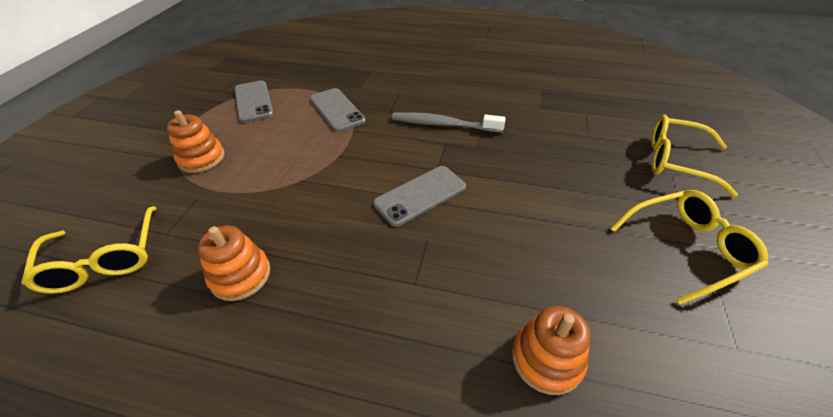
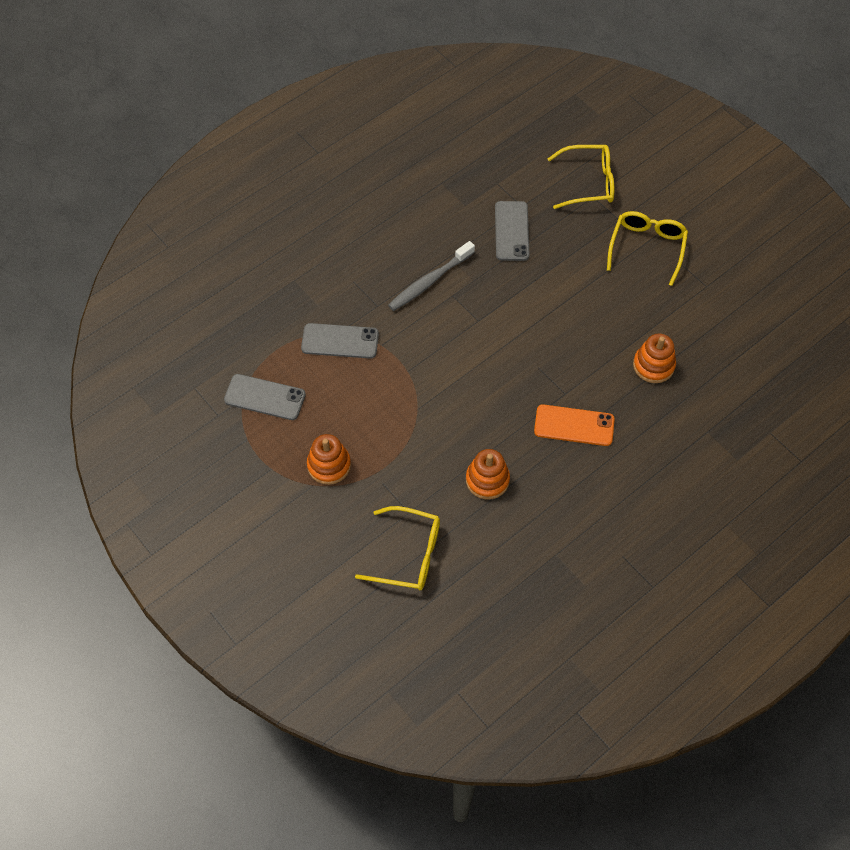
camera: 55 degrees left, 15 degrees up
(375, 319) = (574, 426): none -> orange phone
(420, 195) = (496, 346): grey phone -> grey phone (511, 231)
(677, 161) = (587, 183): yellow glasses -> yellow glasses turned 150 degrees counterclockwise

